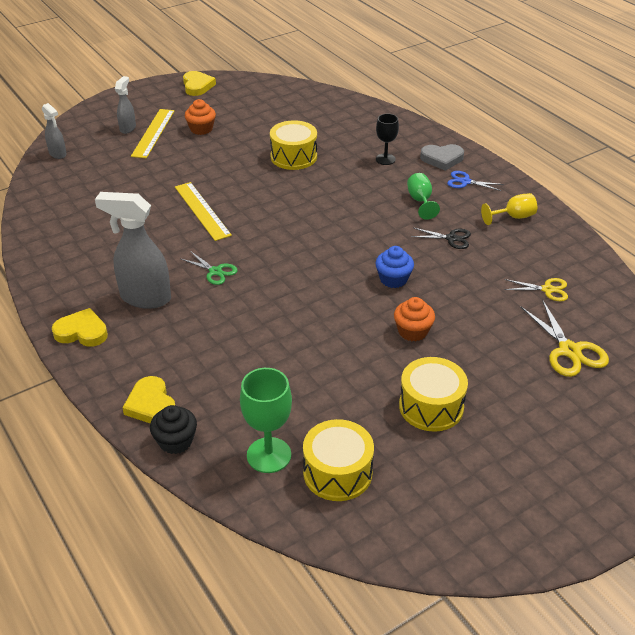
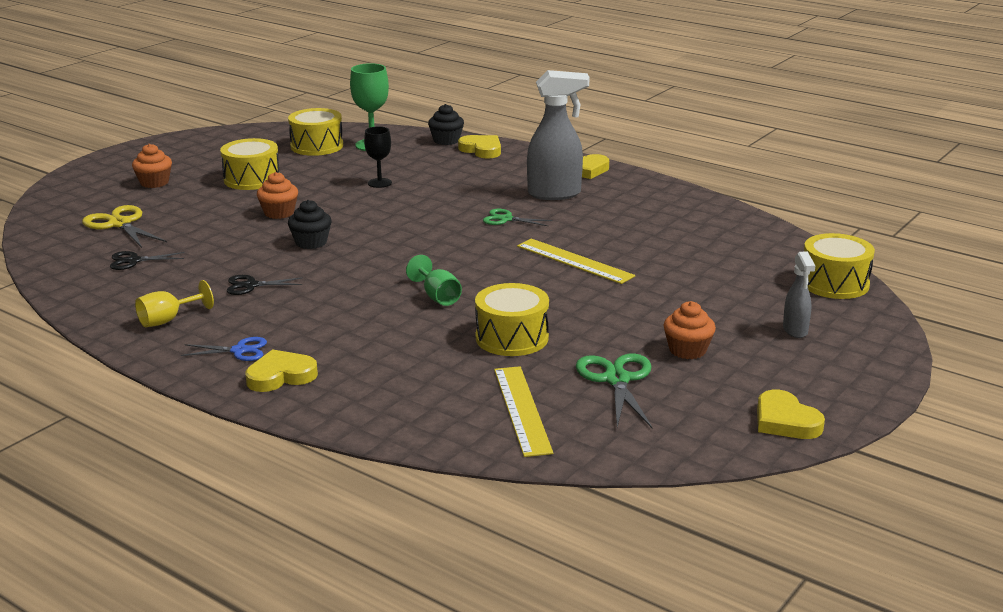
camera: 160 degrees right, 15 degrees down
(58, 154) = (834, 283): grey spray bottle -> yellow drum
(153, 133) = (750, 331): yellow ruler -> yellow ruler (522, 410)
(256, 120) = (617, 379): none -> green scissors
(385, 159) = (371, 359): black goblet -> black goblet (379, 183)
(393, 279) = (311, 242): blue cupcake -> black cupcake
(420, 201) = (300, 316): green goblet -> green goblet (437, 297)
(442, 159) = (281, 376): grey heart -> yellow heart
(543, 428) = (154, 183): none -> orange cupcake
(547, 289) = (133, 261): yellow scissors -> black scissors

